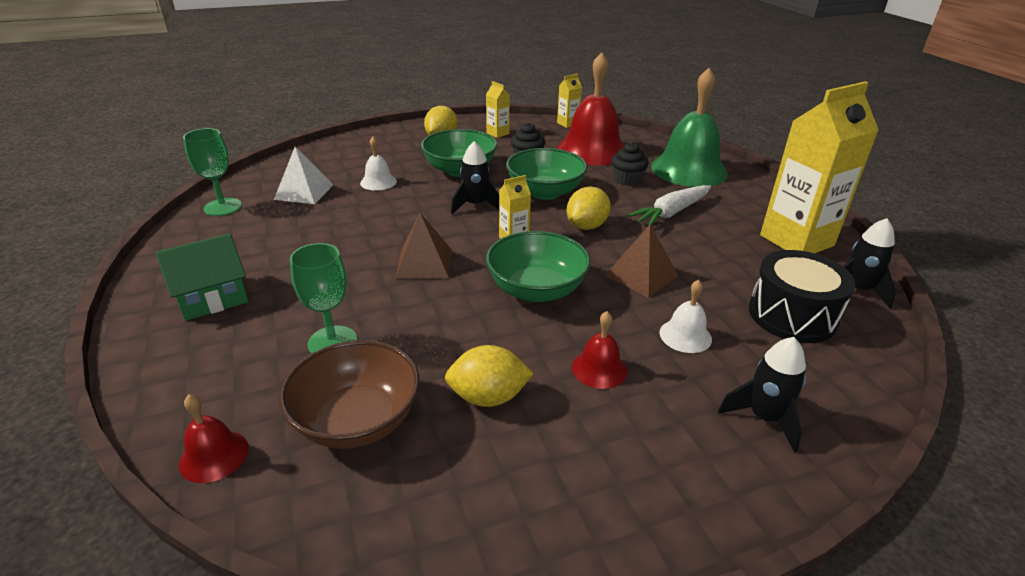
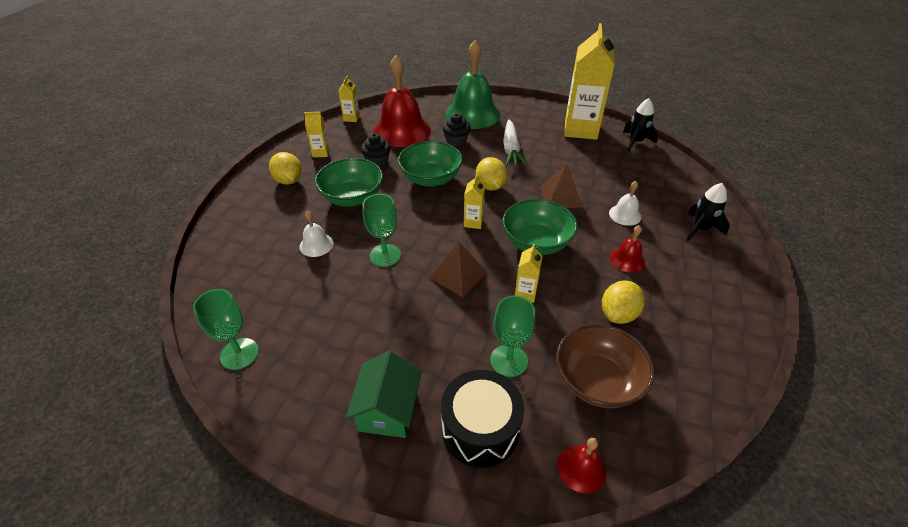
camera: 50 degrees left, 10 degrees up
(304, 192) = (278, 292): white pyramid -> none
(404, 216) = (385, 255): none -> green goblet
(444, 314) = (525, 293): none -> yellow carton
(475, 205) = (411, 216): black rocket -> none
(792, 315) = (638, 173): black drum -> black drum (480, 429)

